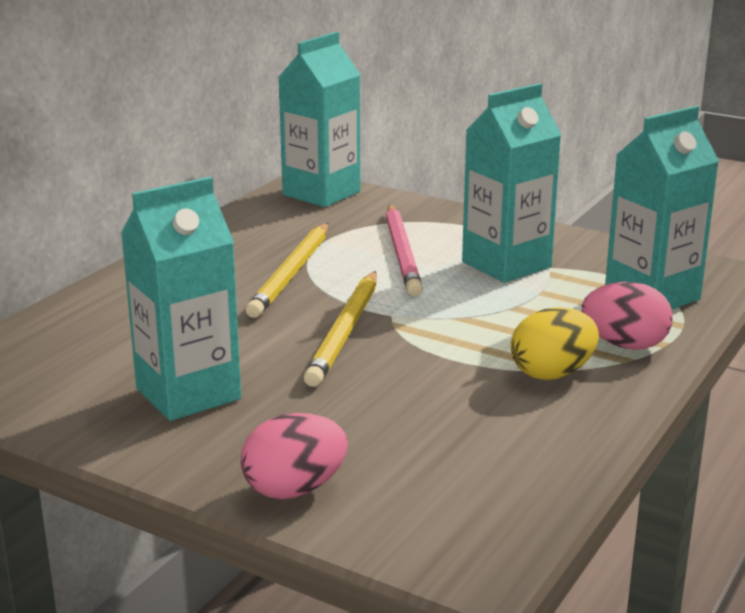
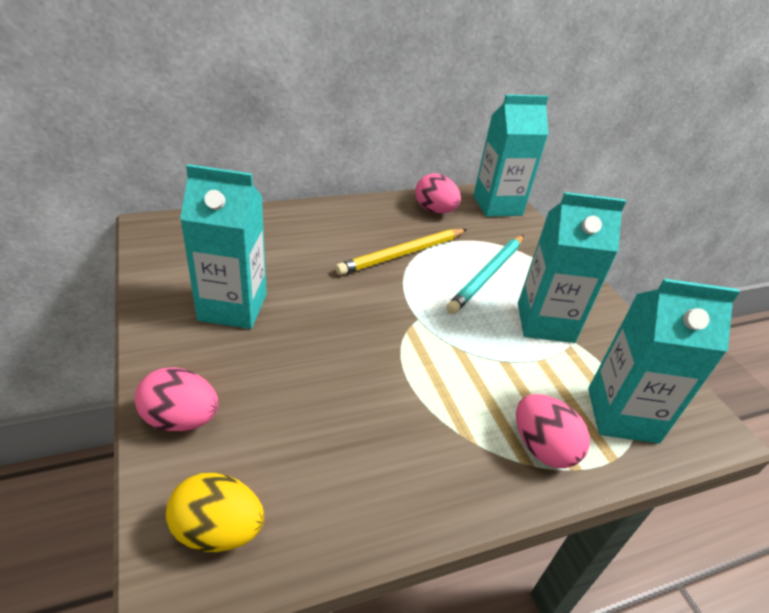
camera: 35 degrees right, 15 degrees up
(263, 224) = (434, 210): none -> pink egg
(345, 331) = (373, 315): yellow pencil -> none
(401, 253) = (487, 275): pink pencil -> turquoise pencil
(552, 373) = (455, 438): yellow egg -> yellow egg (218, 530)

